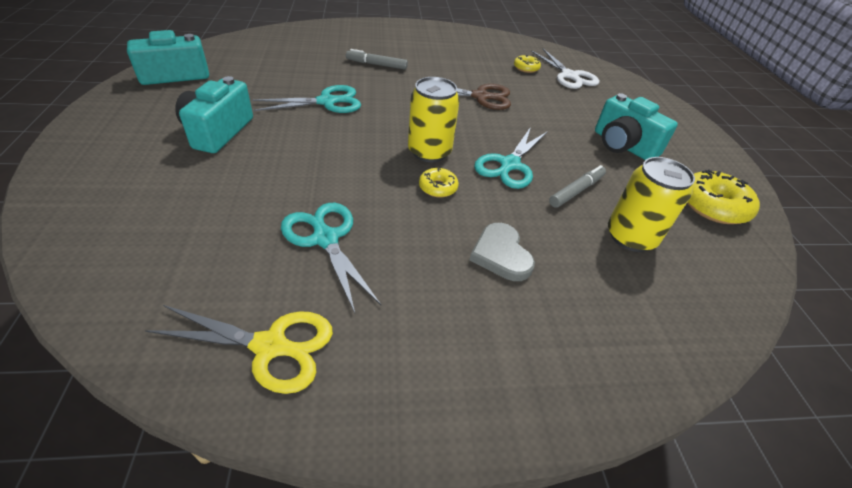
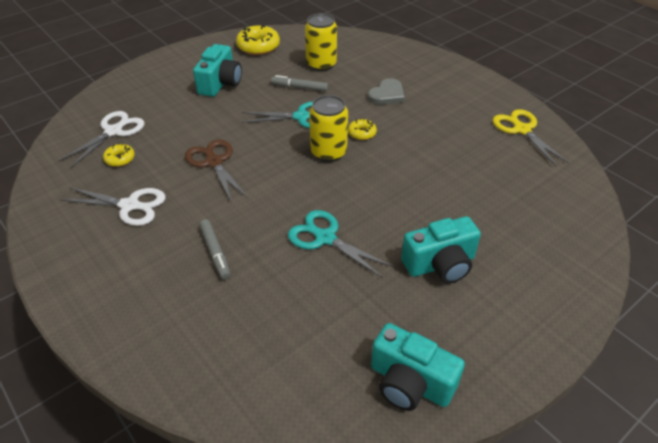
camera: 120 degrees left, 0 degrees up
(325, 238) = (454, 149): turquoise scissors -> none
(463, 57) = (130, 206): none -> white scissors

